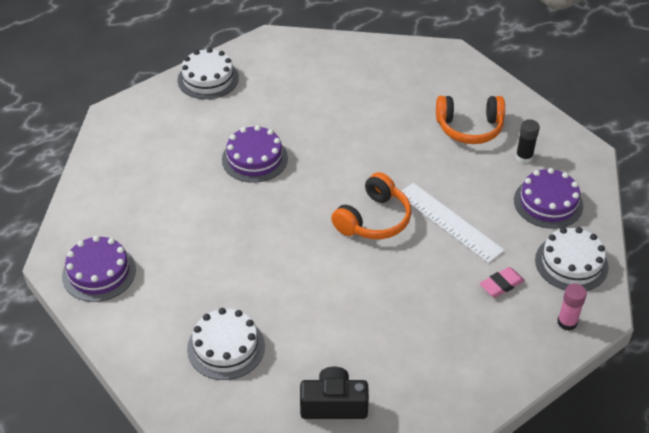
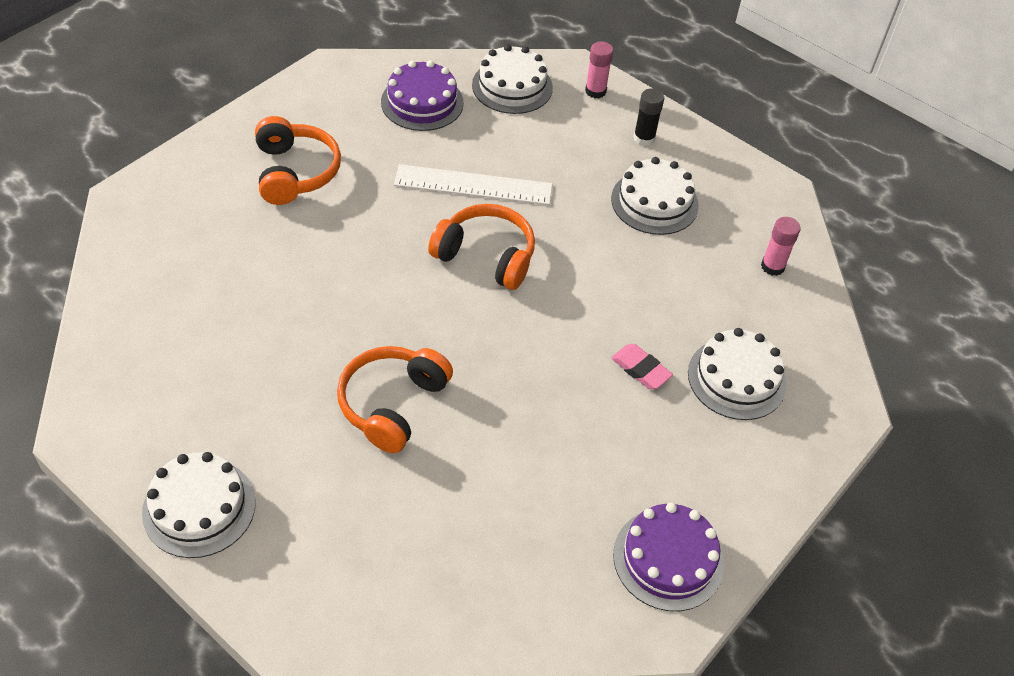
camera: 105 degrees left, 5 degrees up
(254, 159) = (392, 404): purple cake -> orange headphones
(333, 405) = (772, 266): black camera -> pink glue stick
(420, 336) = (654, 202): none -> white cake
(449, 222) = (473, 185): white ruler -> white ruler turned 60 degrees clockwise
(501, 285) = (559, 139): pink eraser -> pink eraser (640, 369)
(524, 157) = (346, 122): black glue stick -> black glue stick (644, 138)

